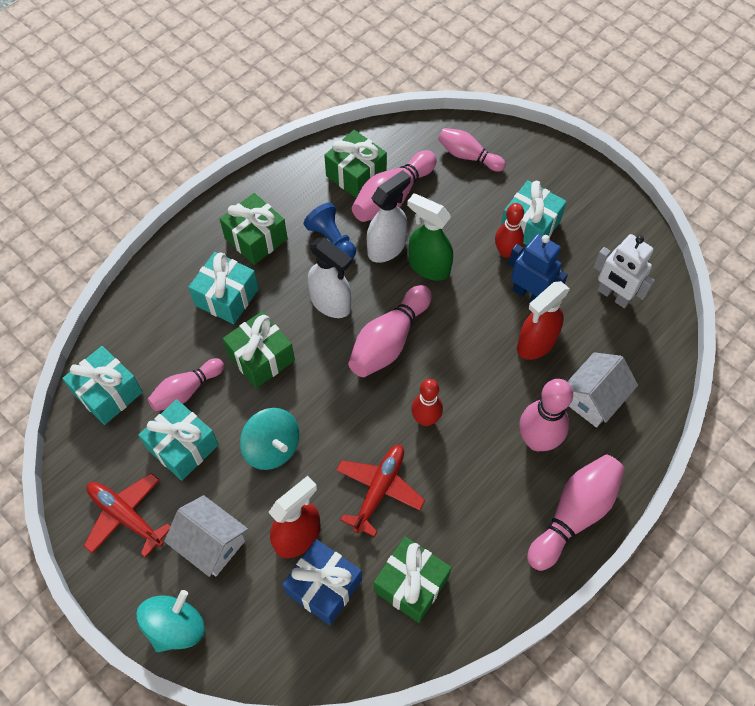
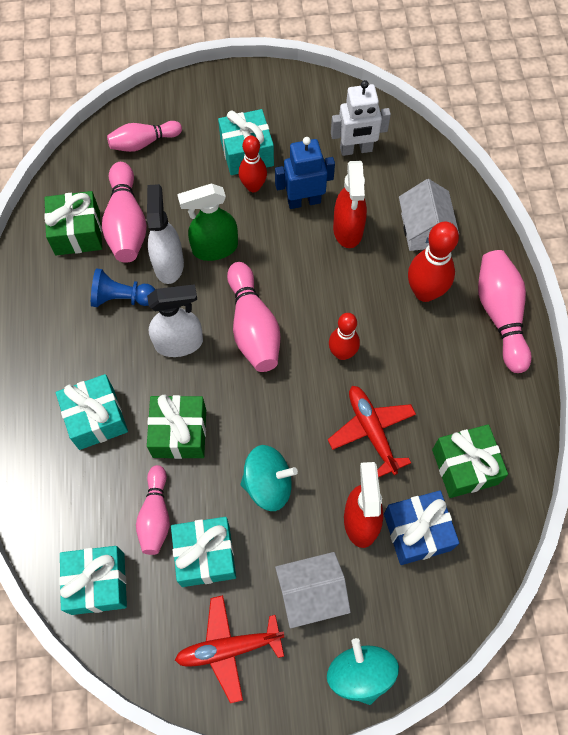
camera: 50 degrees left, 5 degrees up
(256, 238) = (62, 354): green gift -> none
(537, 440) = (425, 292): pink bowling pin -> red bowling pin

